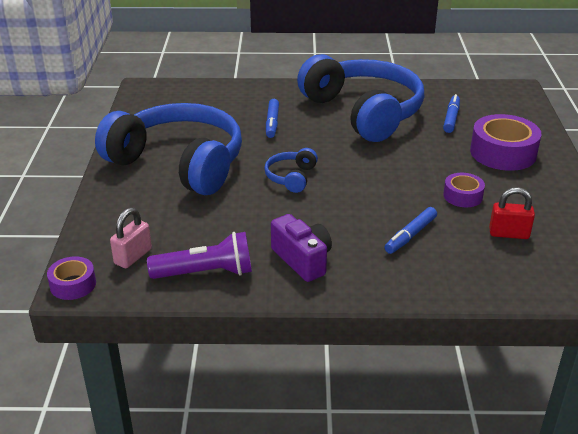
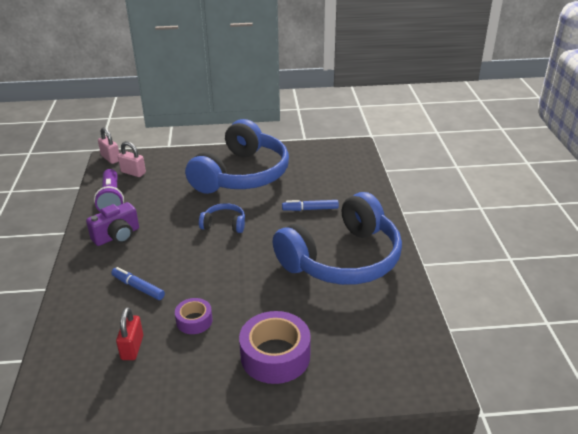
camera: 85 degrees right, 0 degrees up
(73, 284) = (110, 158): purple tape -> pink padlock
(451, 118) = (343, 319): blue marker -> none

